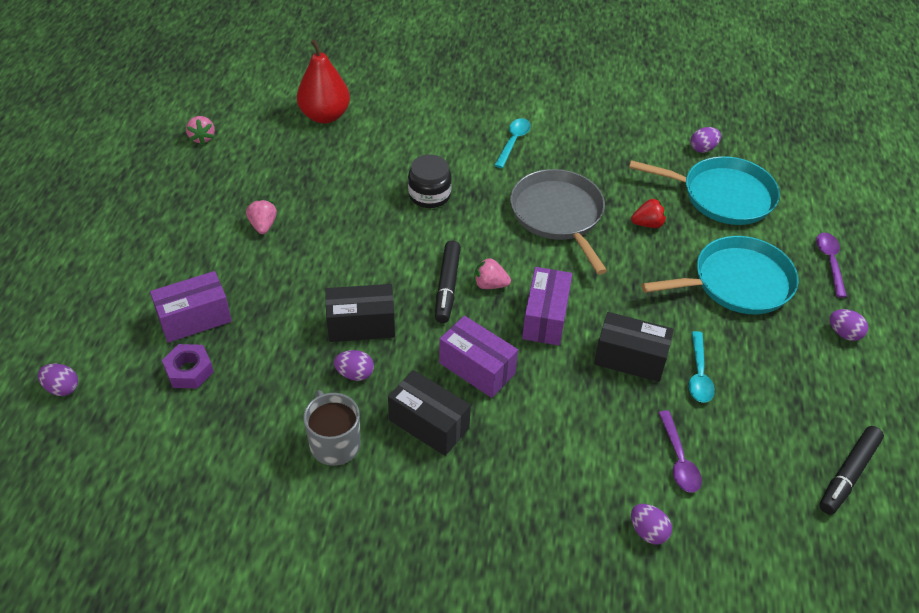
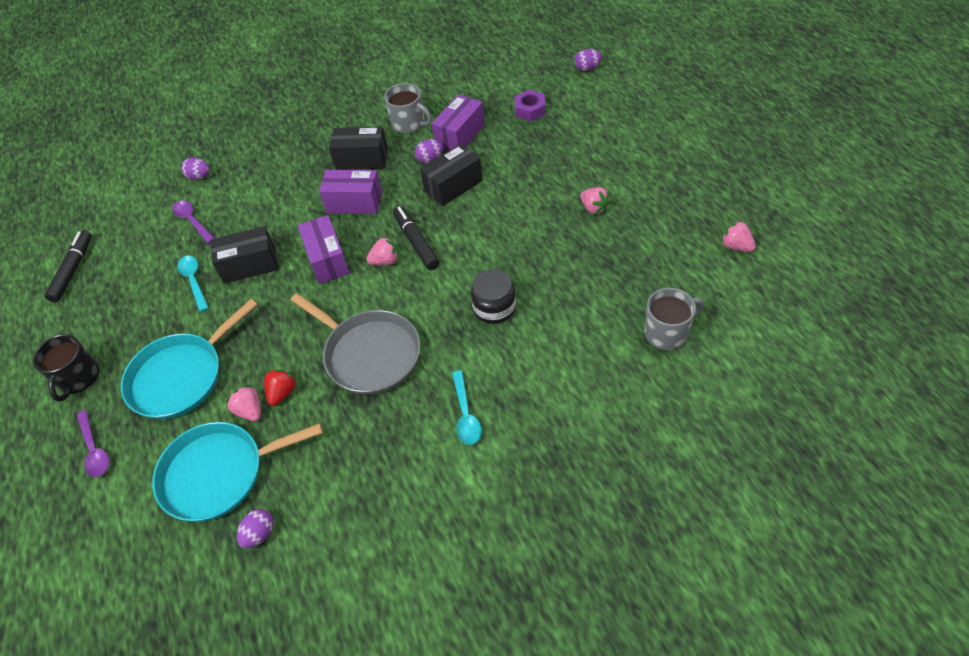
camera: 155 degrees right, 5 degrees up
(194, 319) = (562, 133): purple box -> purple box (460, 135)
(325, 116) = (667, 332): red pear -> grey mug
(648, 224) = (282, 393): red strawberry -> red strawberry turned 150 degrees clockwise
(681, 224) = (250, 411): none -> pink strawberry
(844, 333) = (78, 378): purple egg -> black mug

